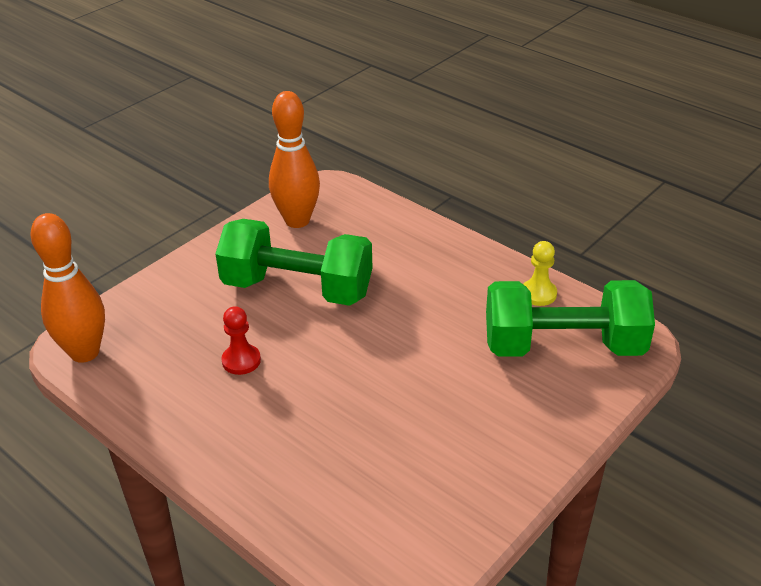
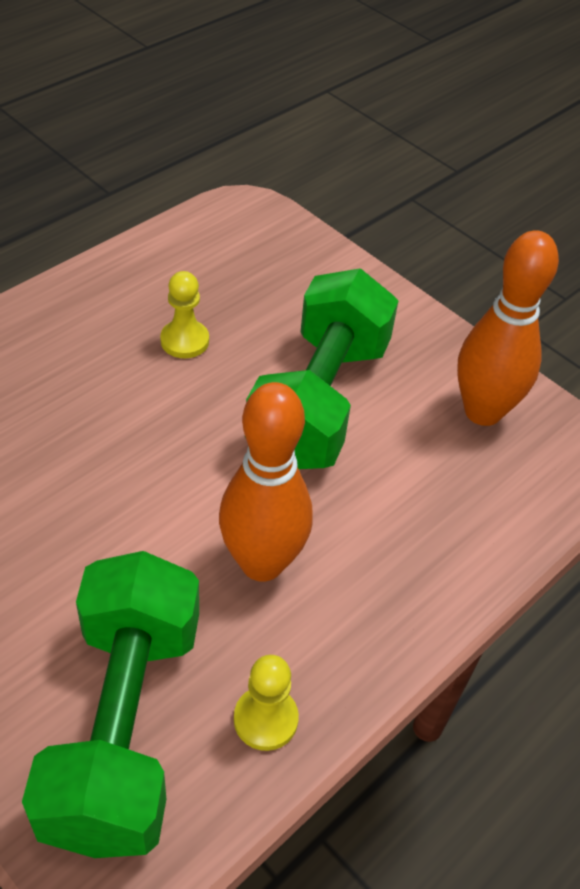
camera: 90 degrees right, 10 degrees up
(85, 352) = (229, 218): orange bowling pin -> orange bowling pin (262, 563)
(241, 361) = (184, 341): red pawn -> yellow pawn

